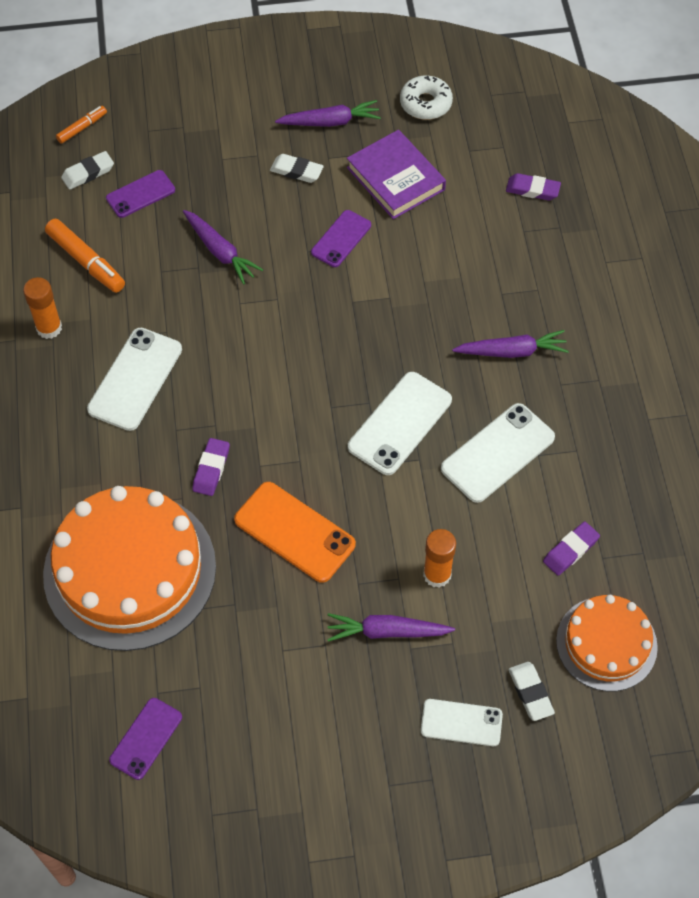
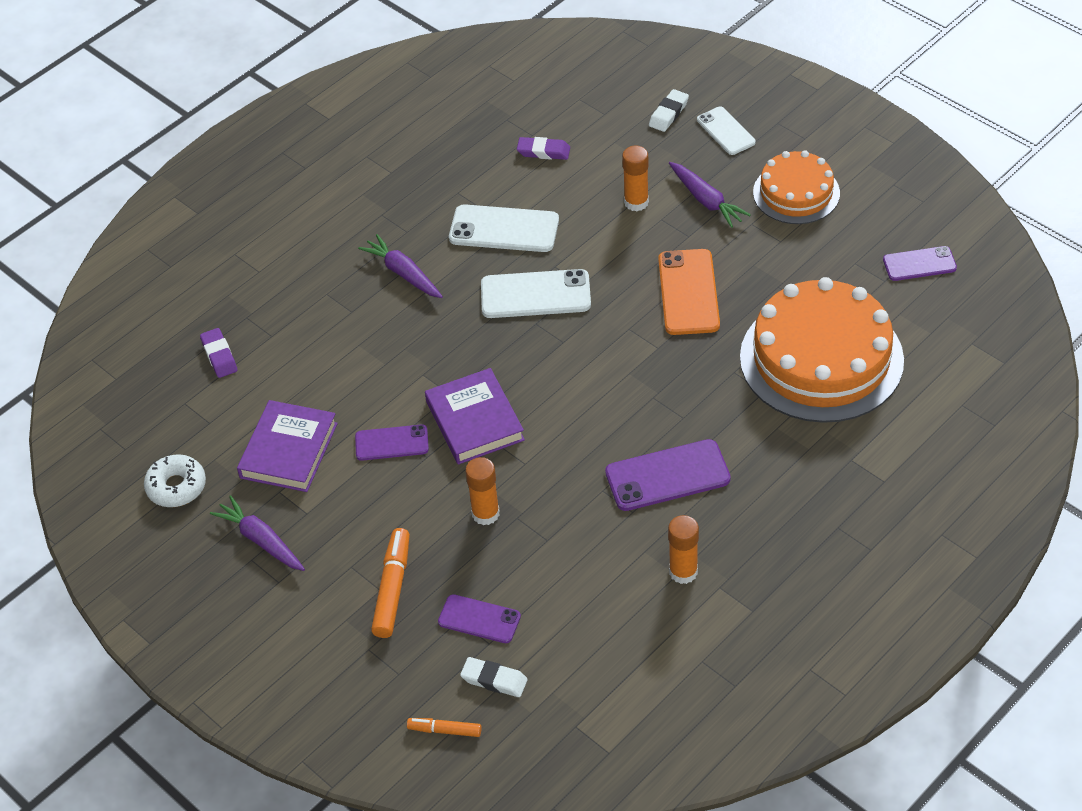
camera: 125 degrees left, 10 degrees down
(86, 261) = (591, 601): orange marker -> orange marker (392, 588)
(135, 379) = (667, 476): white phone -> purple phone
(211, 469) = (692, 372): purple eraser -> none
(220, 252) = (485, 514): purple carrot -> orange glue stick
(296, 171) = (344, 524): white eraser -> none
(310, 299) = (475, 421): none -> purple book
(606, 643) = (594, 100): orange cake -> orange cake (796, 193)

